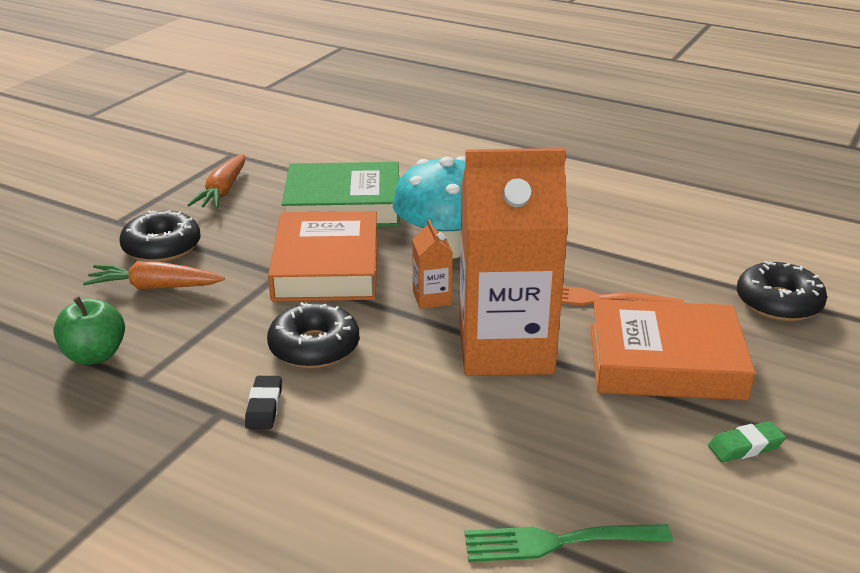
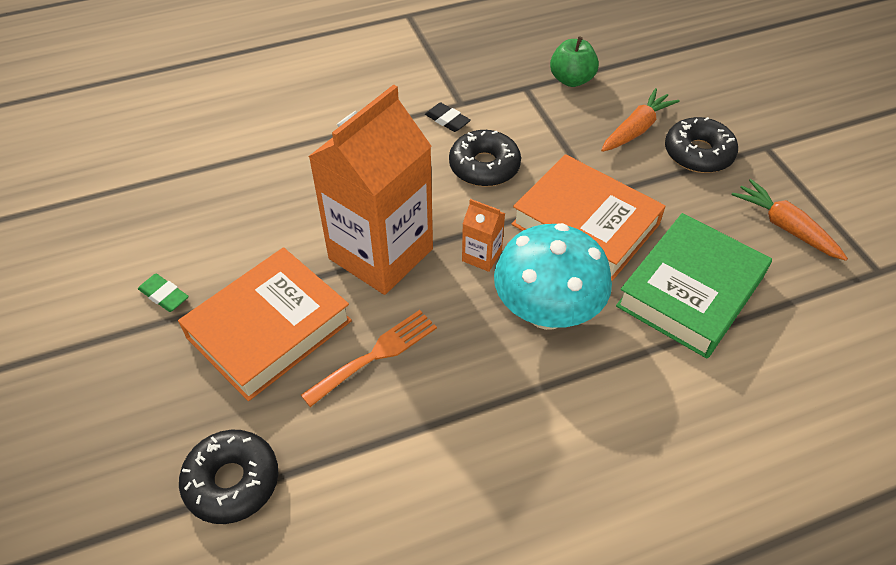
camera: 130 degrees right, 20 degrees up
(557, 542) = (222, 166): green fork -> none
(745, 446) = (164, 295): green eraser -> green eraser turned 75 degrees counterclockwise

